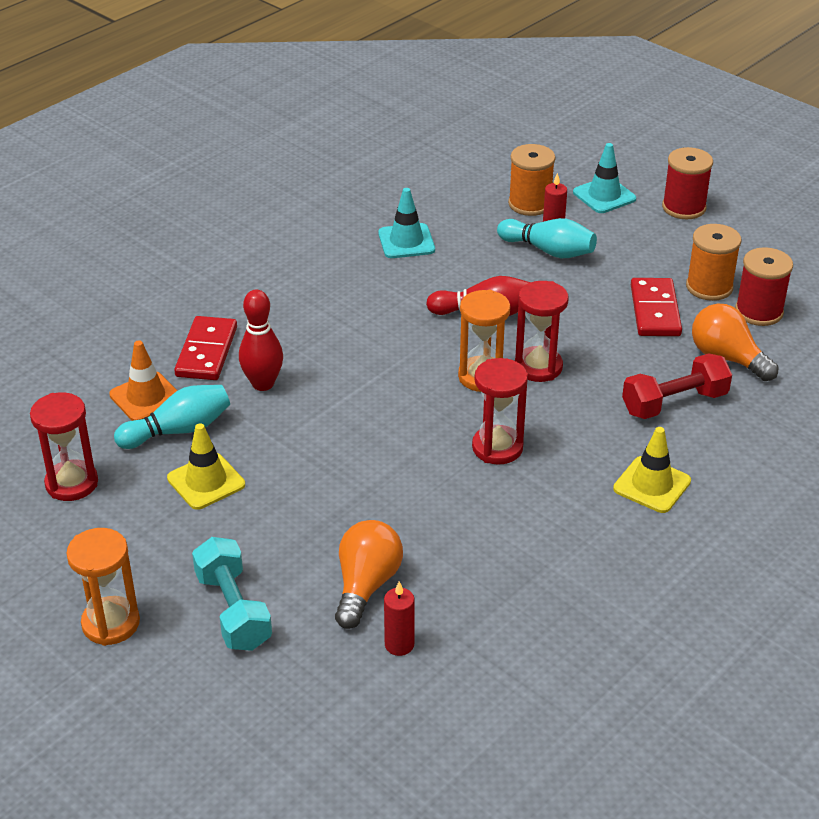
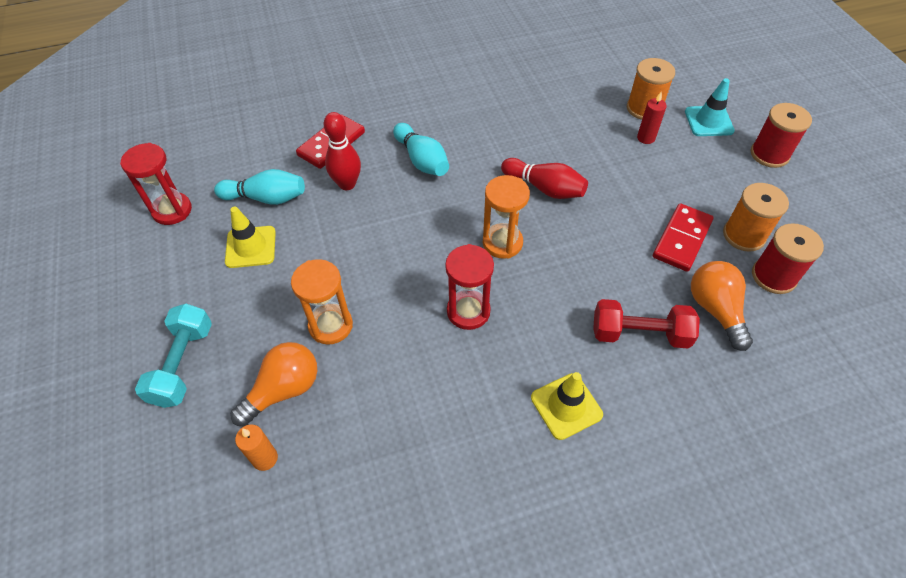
camera: 30 degrees right, 15 degrees up
(111, 623) = (104, 334): orange hourglass -> orange hourglass (331, 325)
(146, 397) = (267, 164): orange traffic cone -> none
(399, 645) = (265, 458): red candle -> orange candle
(406, 241) = (529, 107): turquoise traffic cone -> none
(538, 367) = (551, 252): red hourglass -> none
(548, 251) = (631, 153): turquoise bowling pin -> turquoise bowling pin (422, 160)

